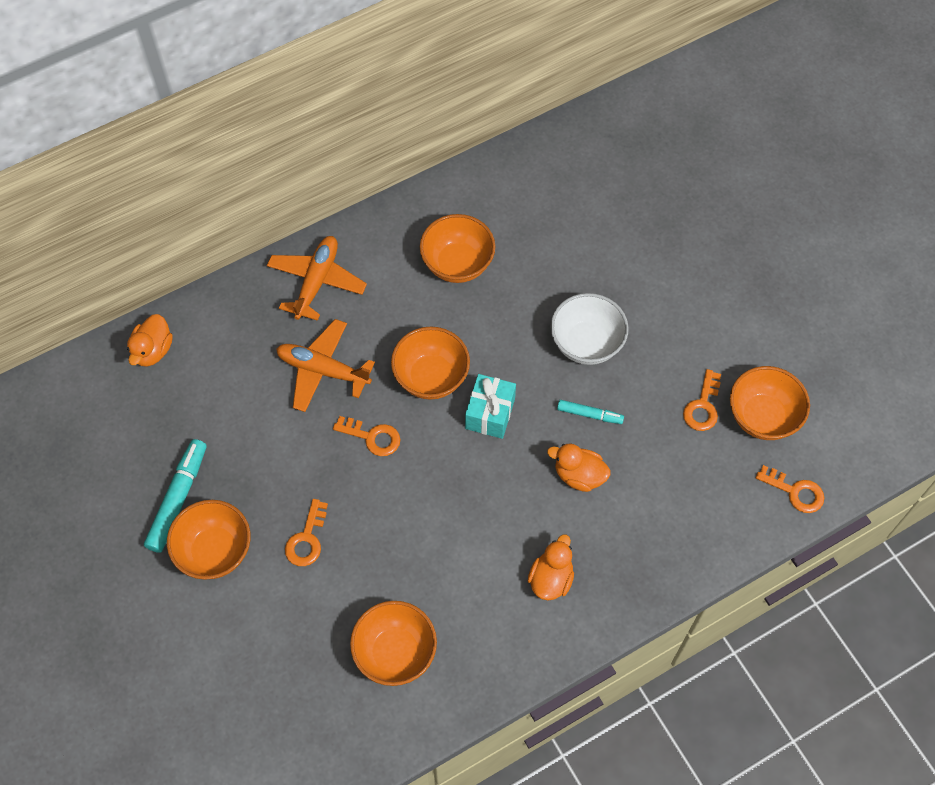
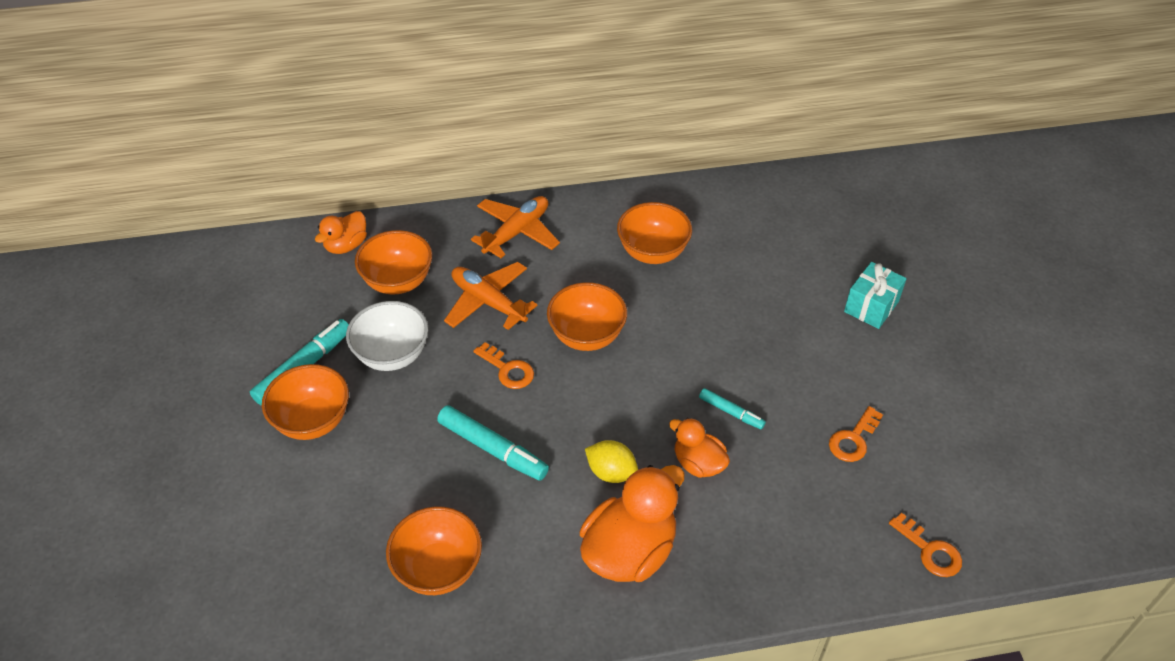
camera: 20 degrees right, 15 degrees down
(307, 539) = (403, 437): orange key -> none
(392, 522) = (492, 448): none -> turquoise marker
(490, 413) = (630, 382): turquoise gift -> turquoise gift (871, 306)
(507, 510) = (611, 472): none -> yellow lemon
(551, 579) = (629, 551): orange duck -> orange duck, size x1.76
(586, 343) = (752, 350): white bowl -> white bowl (392, 355)
(762, 417) = (915, 468): orange bowl -> orange bowl (398, 282)

